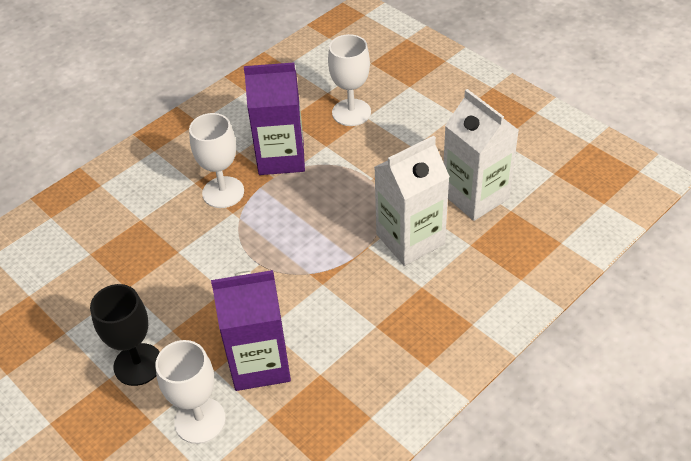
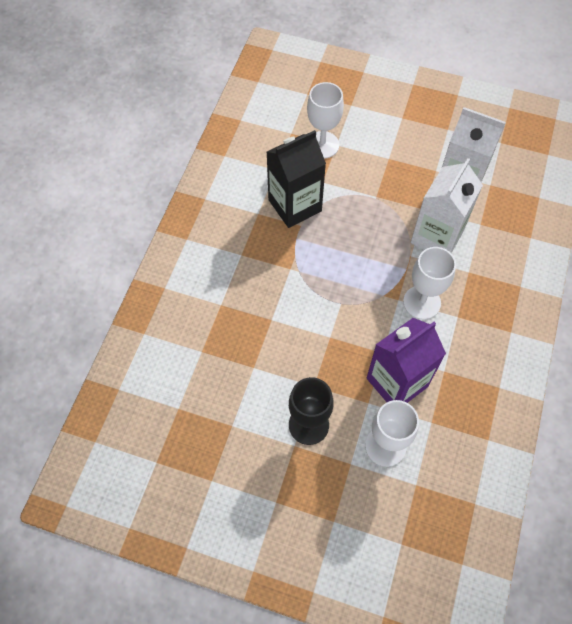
camera: 30 degrees left, 15 degrees up
(223, 192) = (270, 254): white goblet -> white goblet (422, 302)
(281, 157) = (295, 205): purple carton -> black carton

